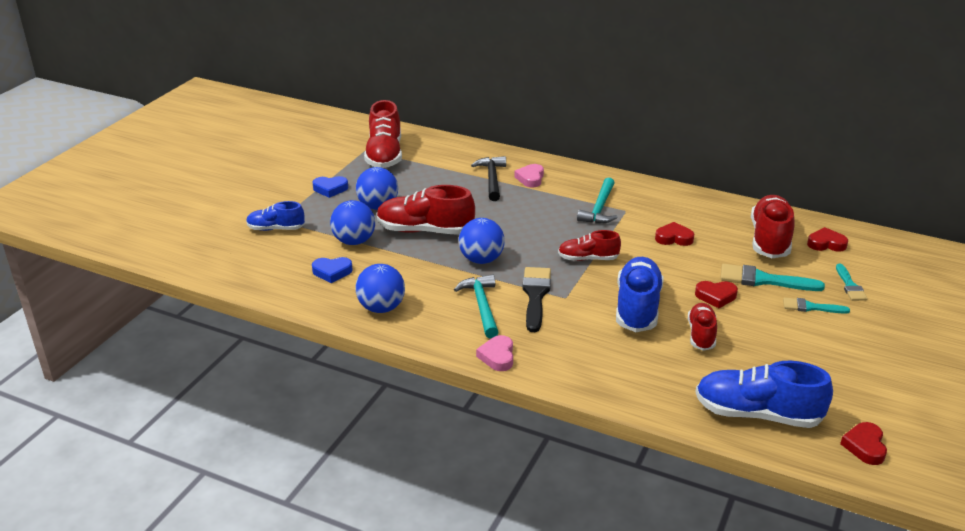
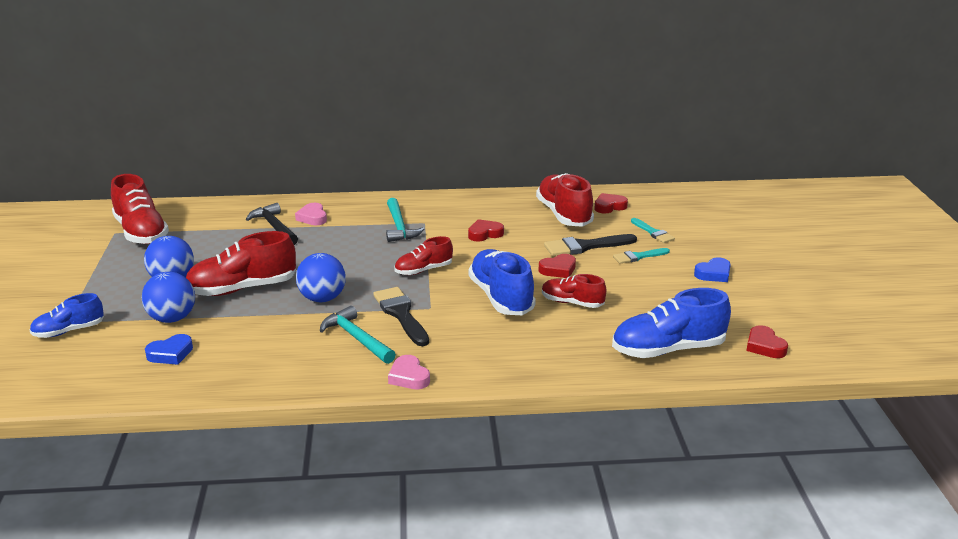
camera: 30 degrees left, 5 degrees down
(330, 189) = (104, 277): blue heart -> blue heart (713, 274)
(381, 308) = (254, 370): blue ball -> none
(701, 335) = (572, 303): red shoe -> red shoe turned 45 degrees counterclockwise
(763, 280) = (585, 246): turquoise brush -> black brush

